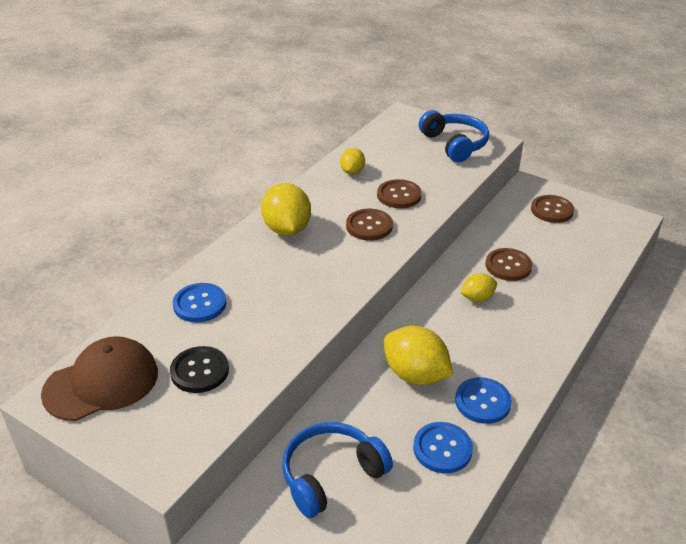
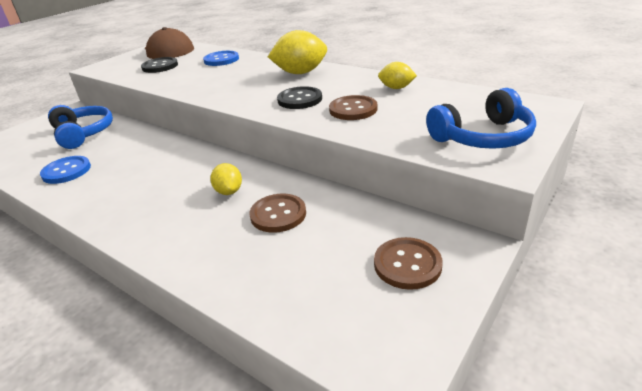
camera: 95 degrees right, 5 degrees down
(369, 226) = (300, 99): brown button -> black button
(415, 375) = (147, 160): yellow lemon -> none
(482, 402) = (95, 190): blue button -> none

